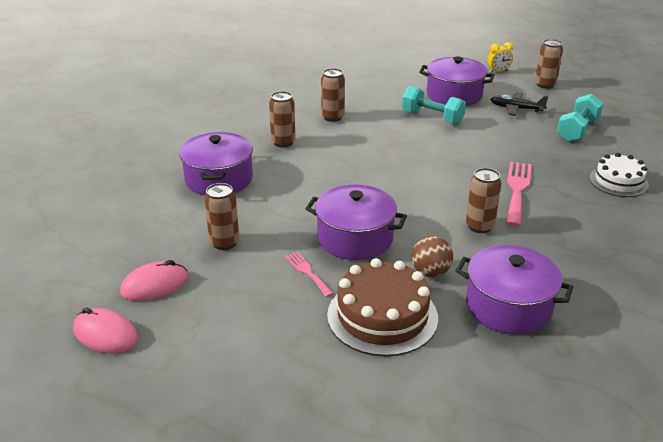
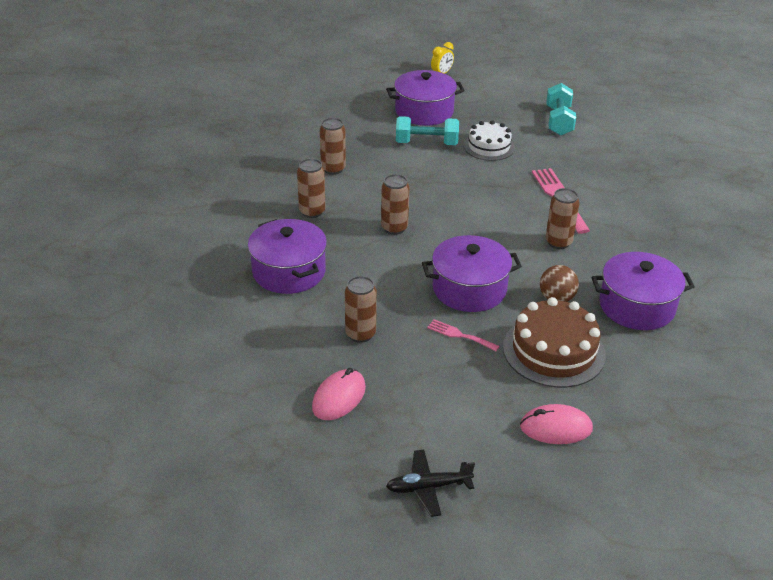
camera: 30 degrees left, 5 degrees up
(105, 334) = (343, 459): pink mouse -> pink mouse (556, 428)
(516, 109) = (491, 112): black plane -> black plane (428, 487)
(545, 85) = (494, 78): brown can -> brown can (394, 228)
(618, 181) = (628, 164): white cake -> white cake (489, 146)

